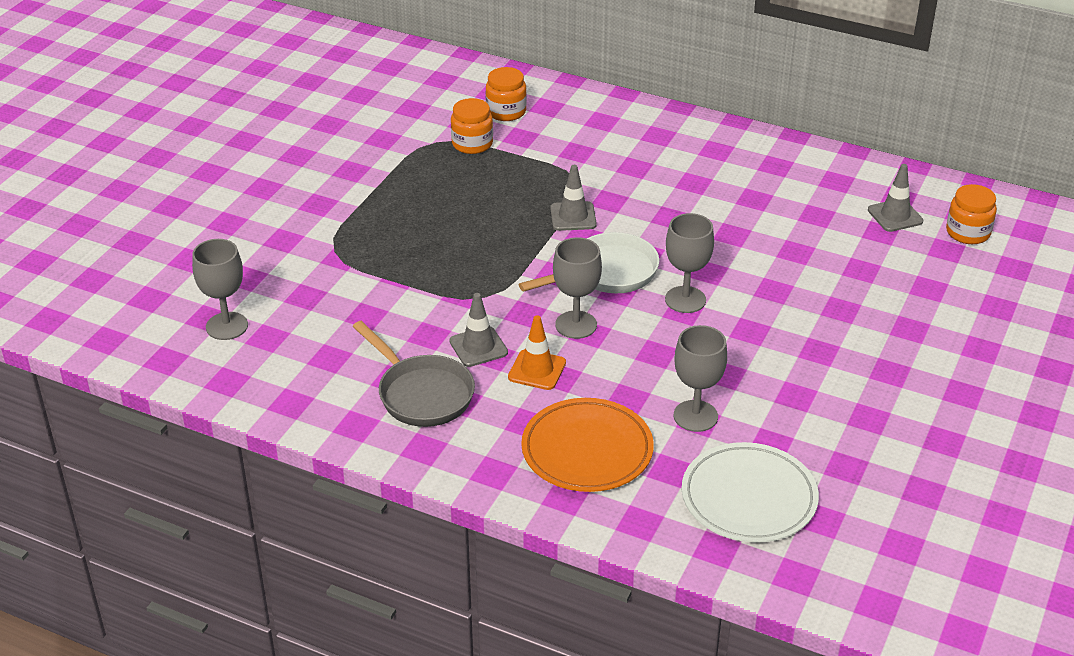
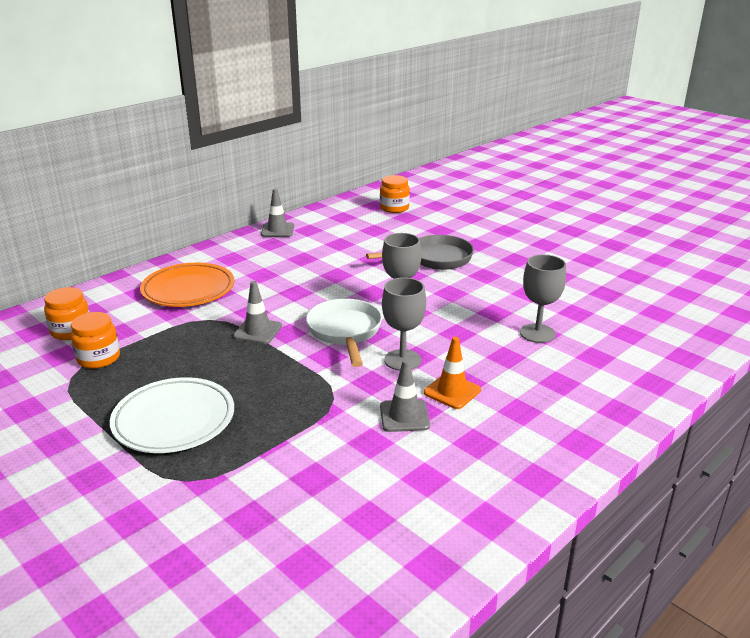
camera: 70 degrees left, 10 degrees down
(227, 326) = (260, 600): grey goblet -> none
(421, 394) = (456, 464): grey pan -> grey pan (435, 259)
(587, 450) = (564, 388): orange plate -> orange plate (188, 289)
(749, 498) = (632, 333): white plate -> white plate (174, 420)
(895, 216) = (361, 222): grey traffic cone -> grey traffic cone (277, 230)

